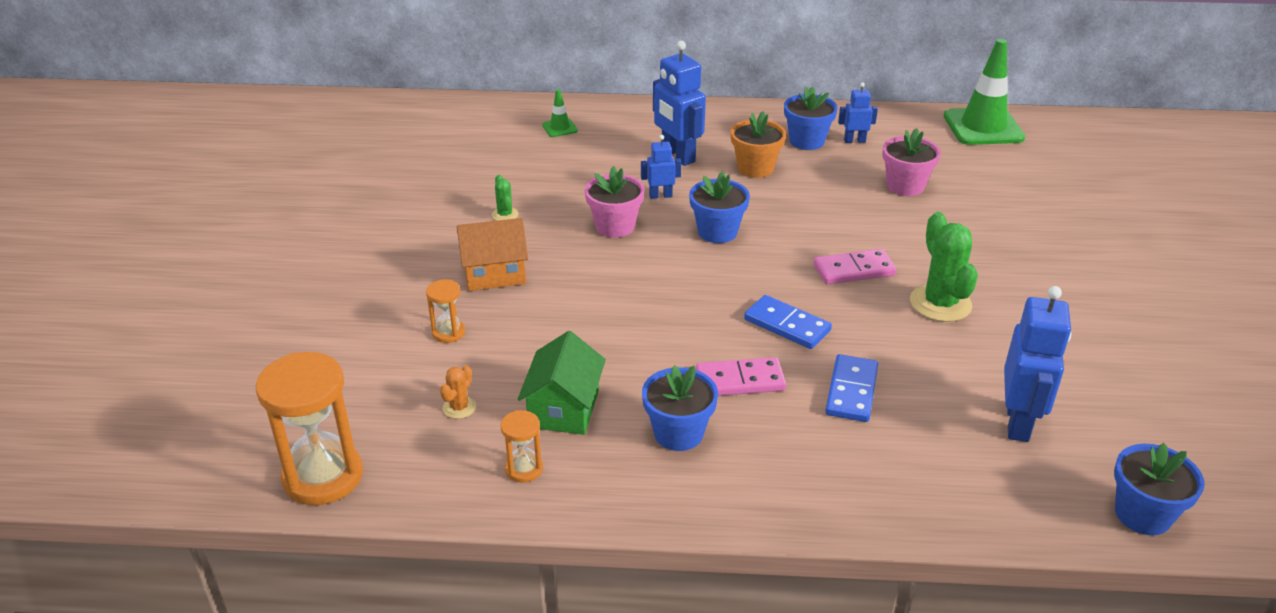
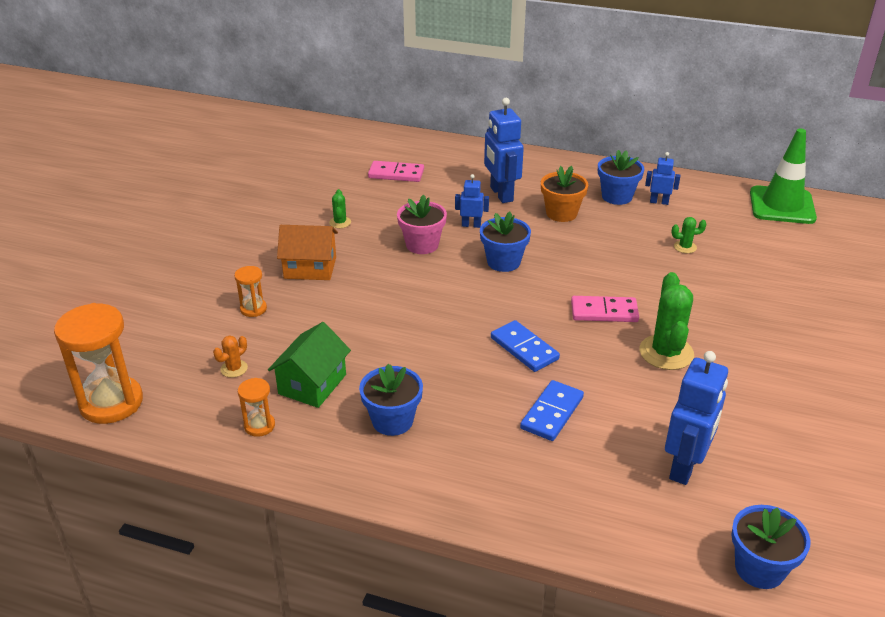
camera: 15 degrees right, 0 degrees up
(559, 128) = (416, 158): green traffic cone -> none
(740, 380) = (463, 387): pink domino -> pink domino (396, 174)
(905, 186) = (685, 247): pink flower pot -> green cactus

